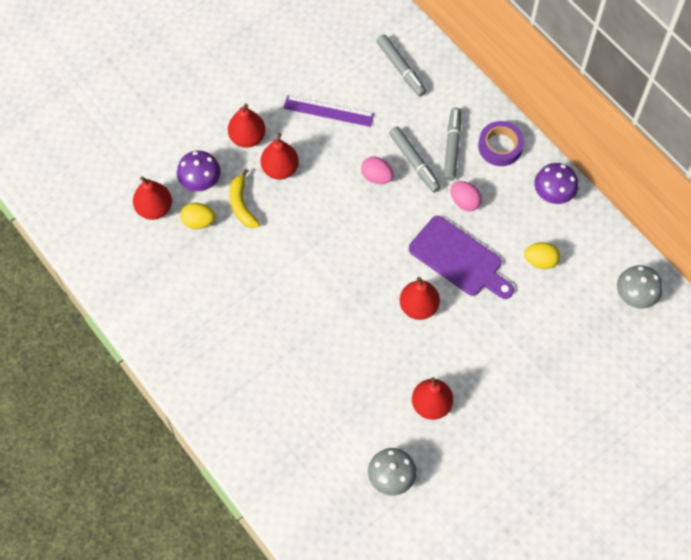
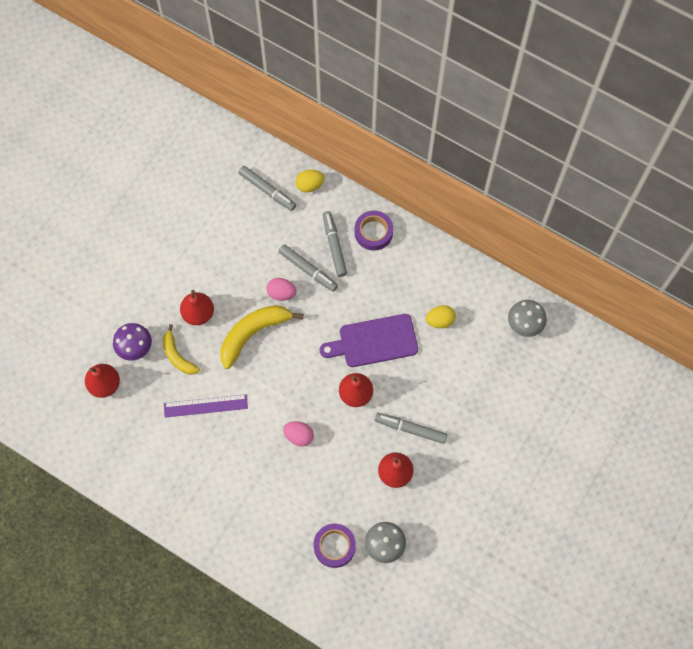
camera: 20 degrees left, 5 degrees up
(198, 222) = (147, 383): yellow egg -> yellow egg (309, 185)
(247, 138) = (160, 295): red pear -> none
(328, 111) = (220, 248): purple ruler -> purple ruler (205, 406)
(330, 208) = (253, 334): none -> yellow banana
(335, 459) = (334, 546): none -> purple tape
(459, 259) = (374, 341): purple cutting board -> purple cutting board turned 150 degrees clockwise
(464, 202) = (361, 290): pink egg -> pink egg (299, 436)
(465, 364) = (410, 429): none -> grey marker
(553, 193) = (430, 259): purple mushroom -> none

